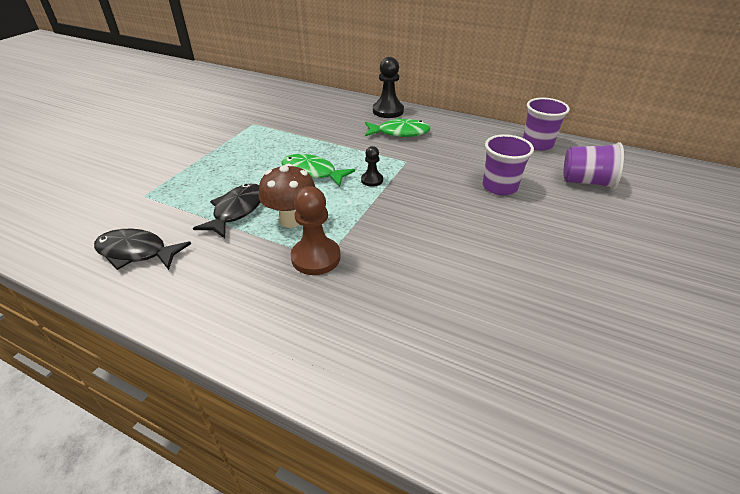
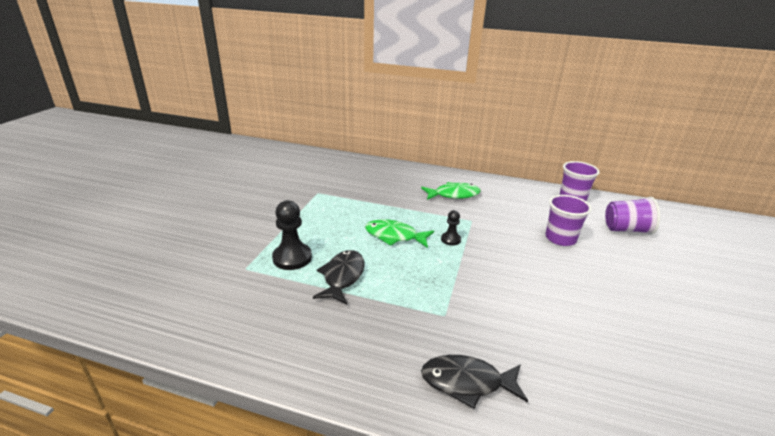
camera: 10 degrees left, 10 degrees down
(136, 252) = (265, 325): black fish -> black fish (467, 382)
(291, 220) = (397, 281): brown mushroom -> none
(316, 257) = (436, 315): brown pawn -> none
(388, 111) = (434, 175): black pawn -> black pawn (292, 258)

